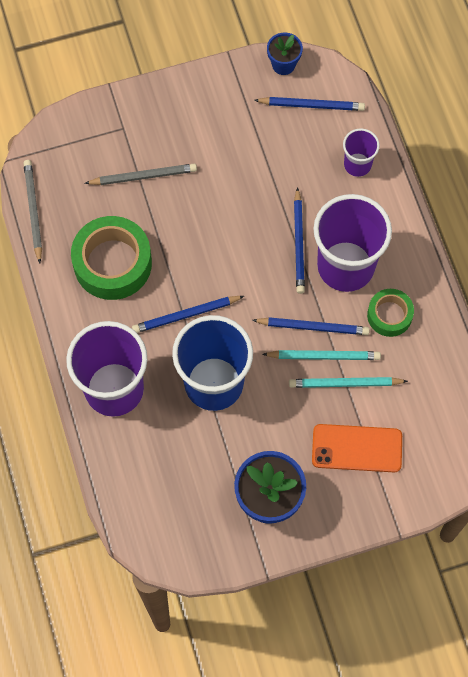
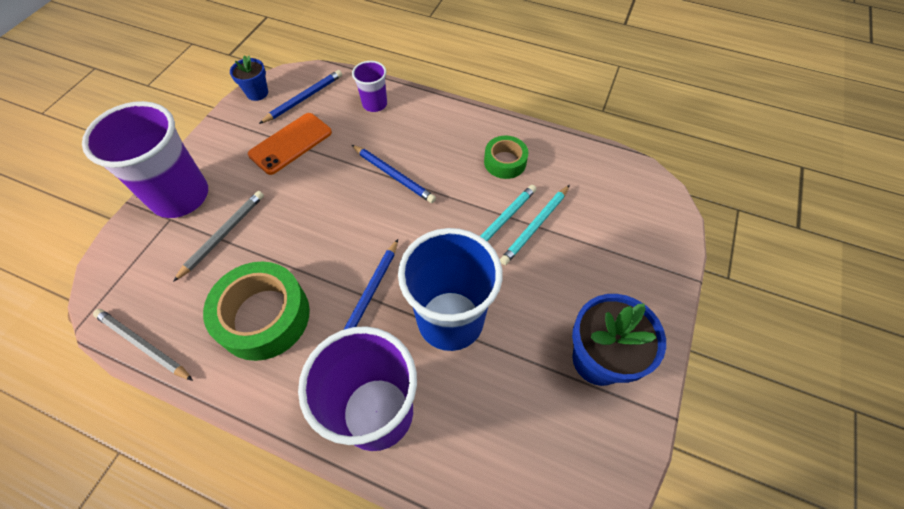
camera: 50 degrees left, 10 degrees down
(313, 327) = (468, 214): blue pencil -> none
(345, 266) = (441, 161): purple cup -> purple cup (180, 196)
(357, 448) = (598, 257): orange phone -> orange phone (290, 143)

